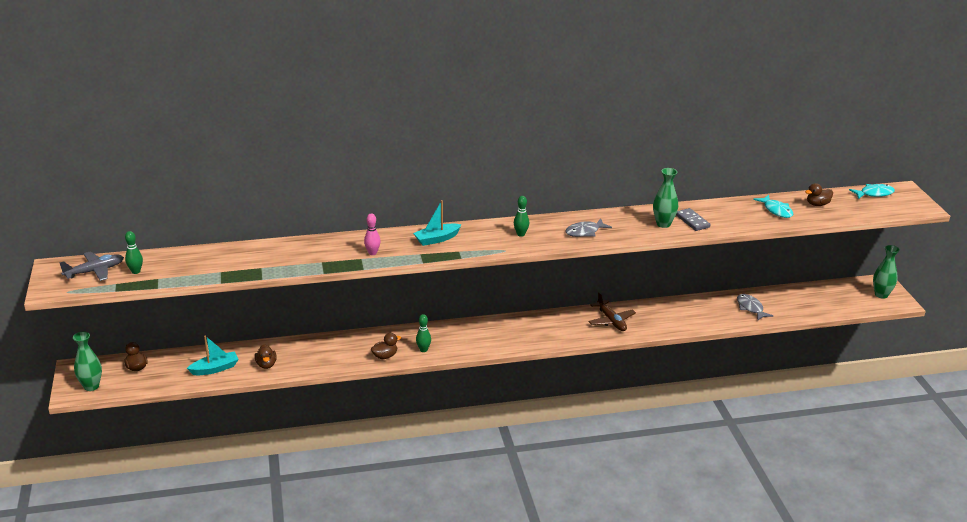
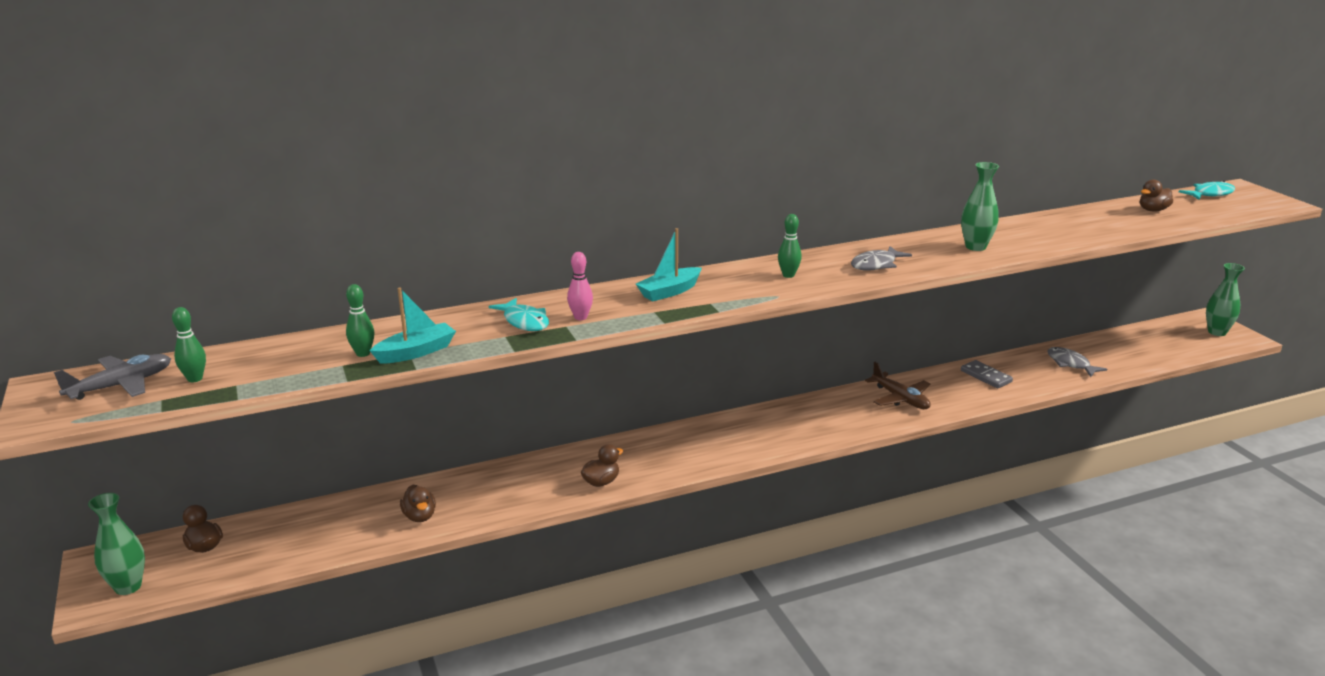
camera: 10 degrees left, 5 degrees down
(215, 369) = (337, 532): turquoise boat -> turquoise boat (416, 352)
(423, 350) = (655, 466): green bowling pin -> green bowling pin (363, 353)
(692, 221) = (1011, 240): grey domino -> grey domino (985, 376)
(776, 210) = (1108, 220): turquoise fish -> turquoise fish (524, 322)

